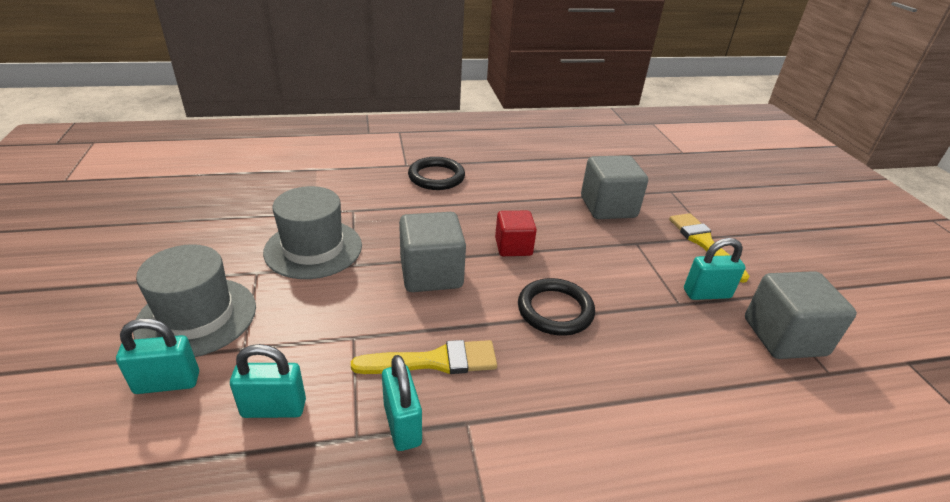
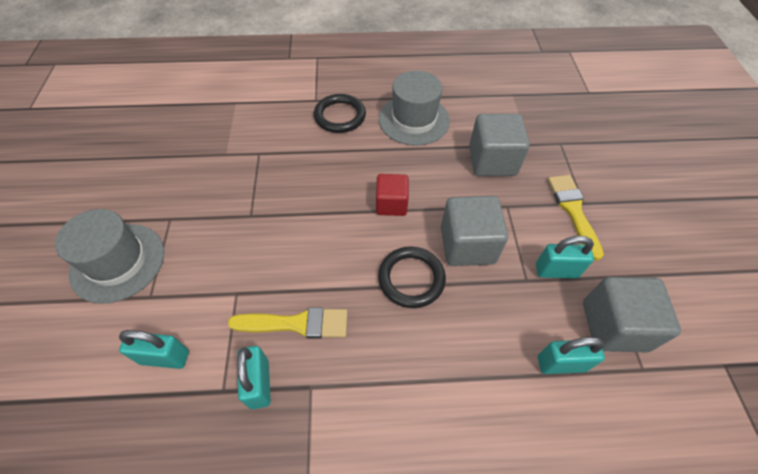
camera: 10 degrees right, 20 degrees up
(167, 383) = (90, 325): turquoise padlock -> turquoise padlock (561, 363)
(313, 249) = (219, 196): grey hat -> grey hat (414, 120)
(431, 274) = (312, 230): grey cube -> grey cube (467, 245)

